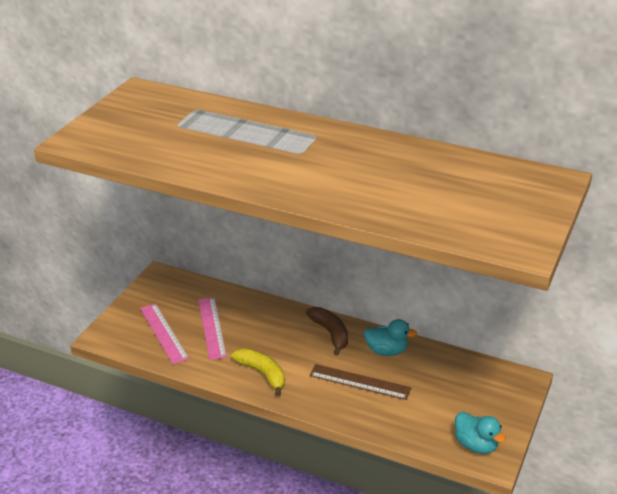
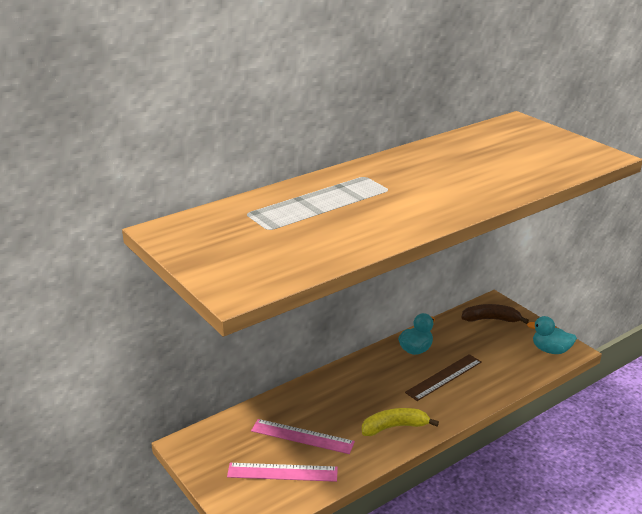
camera: 60 degrees left, 5 degrees down
(330, 333) = (370, 369): brown banana -> brown banana (491, 319)
(476, 445) = (550, 350): turquoise duck -> turquoise duck turned 150 degrees counterclockwise

